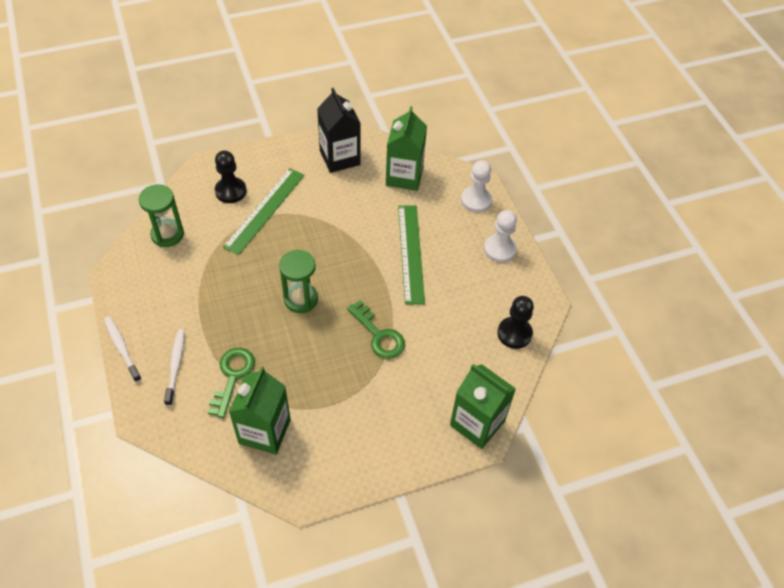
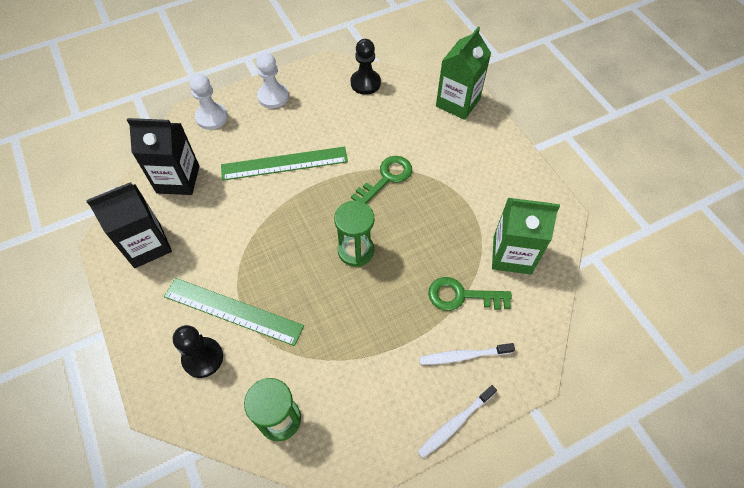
camera: 95 degrees left, 5 degrees up
(404, 176) = (178, 179): green carton -> black carton

